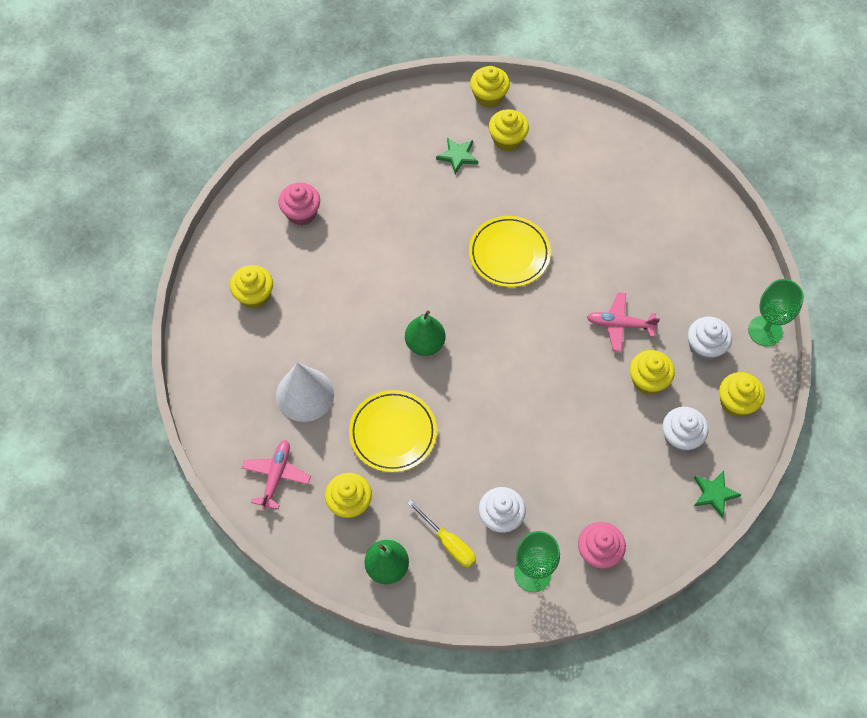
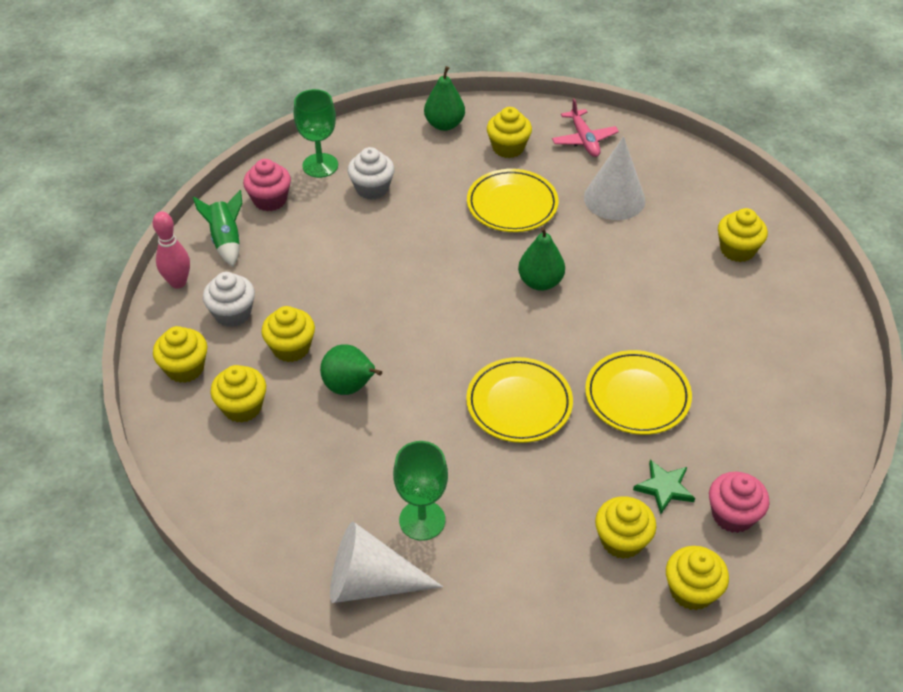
camera: 150 degrees right, 15 degrees down
(301, 213) = (772, 341): pink cupcake -> pink cupcake (733, 515)
(426, 220) = (637, 396): none -> yellow plate
(448, 543) = (405, 156): yellow screwdriver -> none
(619, 325) = (350, 387): pink plane -> green pear
(656, 521) = (226, 240): none -> green rocket
(671, 187) = (371, 582): none -> white cone
(704, 347) = (242, 407): white cupcake -> yellow cupcake
(714, 494) = (178, 282): green star -> pink bowling pin
(765, 331) = (177, 455): green goblet -> green goblet (422, 520)

